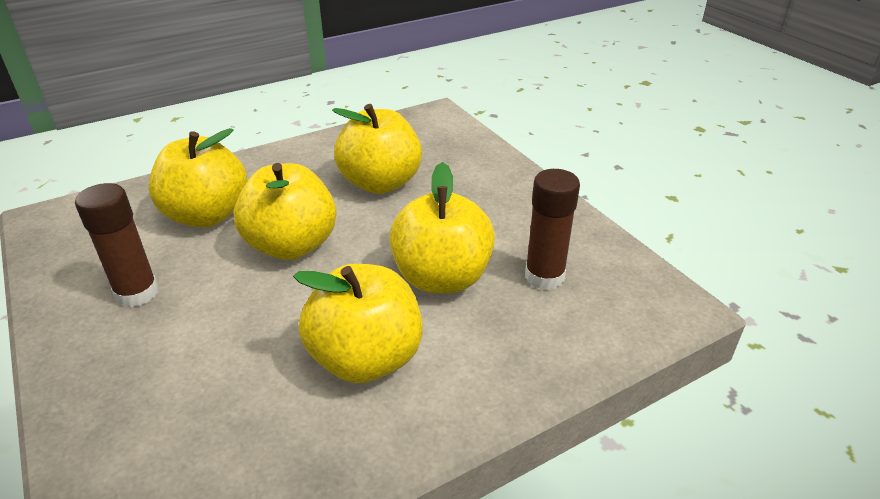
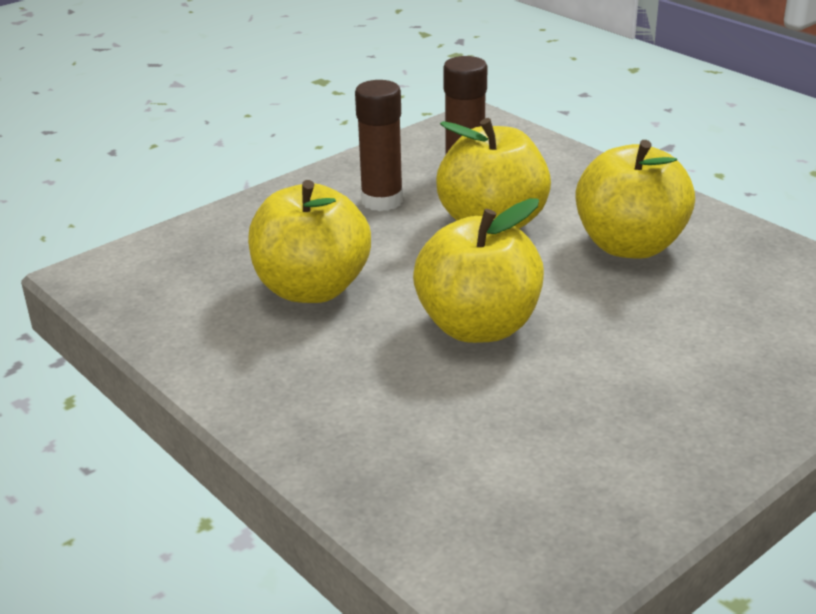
camera: 100 degrees left, 5 degrees down
(137, 293) = (627, 420): brown glue stick -> brown glue stick (382, 201)
(207, 215) = (438, 417): yellow apple -> none

